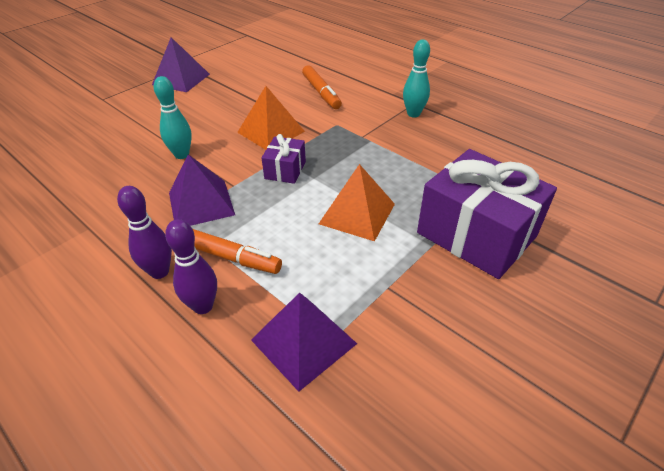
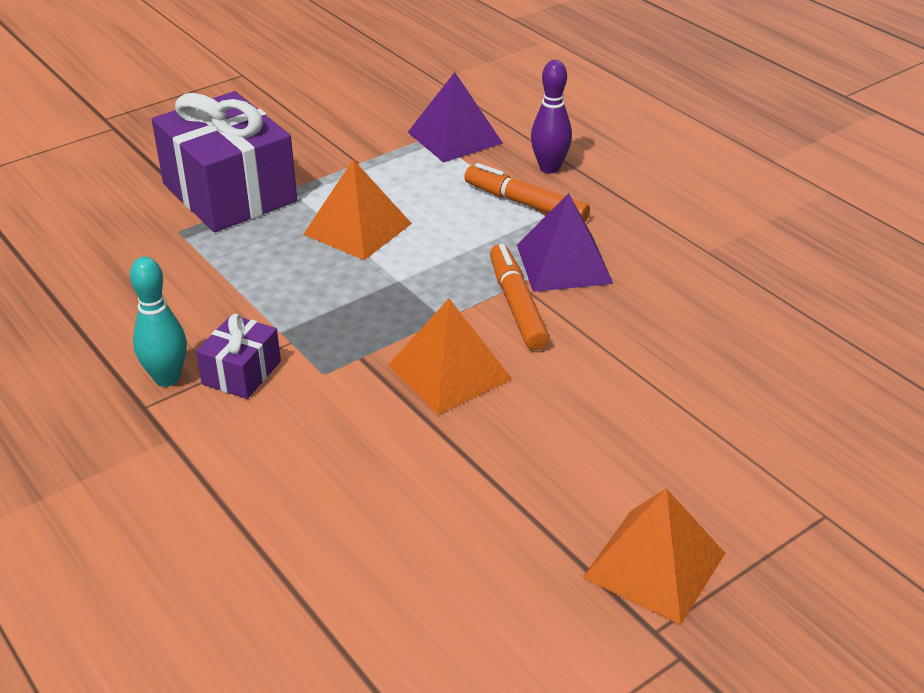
camera: 170 degrees left, 5 degrees down
(159, 272) = (601, 198): purple bowling pin -> none
(181, 79) = (654, 565): purple pyramid -> orange pyramid
(182, 155) = (607, 344): turquoise bowling pin -> none
(285, 170) = (438, 297): purple gift -> purple gift (241, 372)
(321, 93) = (320, 464): orange marker -> orange marker (517, 305)

